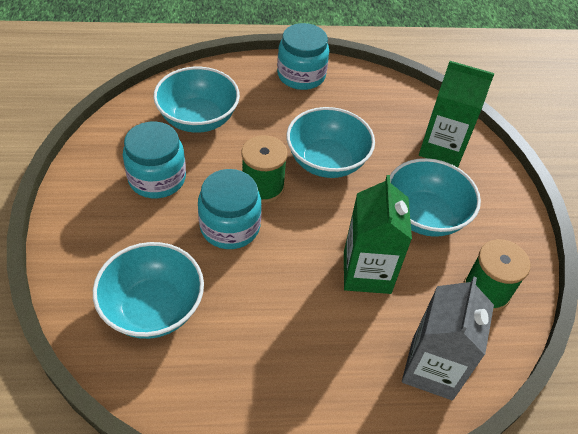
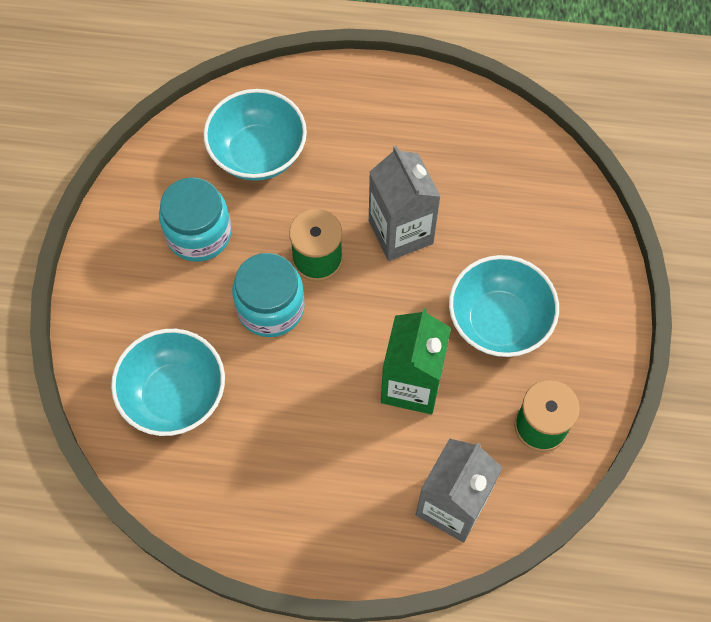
camera: 15 degrees right, 15 degrees up
(301, 75) = (398, 97): turquoise jar -> none
(327, 161) = (400, 232): turquoise bowl -> grey carton
(442, 148) = (549, 229): green carton -> none

